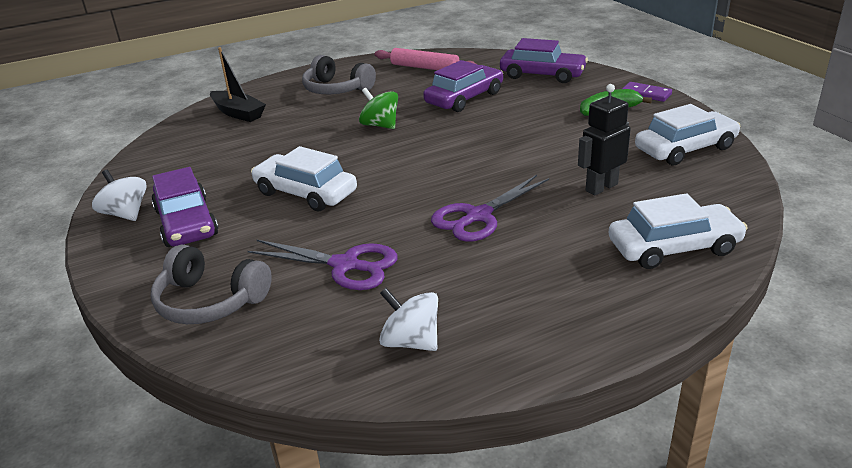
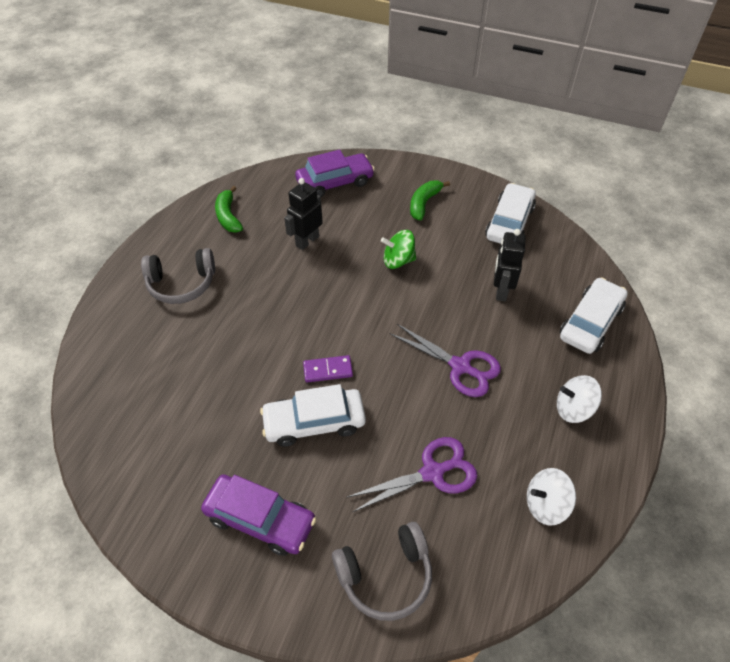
camera: 45 degrees left, 20 degrees up
(126, 214) = (191, 549): white spinning top -> white spinning top (573, 409)
(238, 113) = (125, 365): black boat -> none
(380, 125) = (278, 310): green spinning top -> green spinning top (398, 260)
(424, 68) = (228, 216): pink rolling pin -> green banana
(464, 98) = (307, 241): purple car -> black robot
(478, 216) = (460, 367): purple scissors -> purple scissors turned 60 degrees counterclockwise
(646, 94) = (429, 173): purple domino -> purple domino (328, 370)

